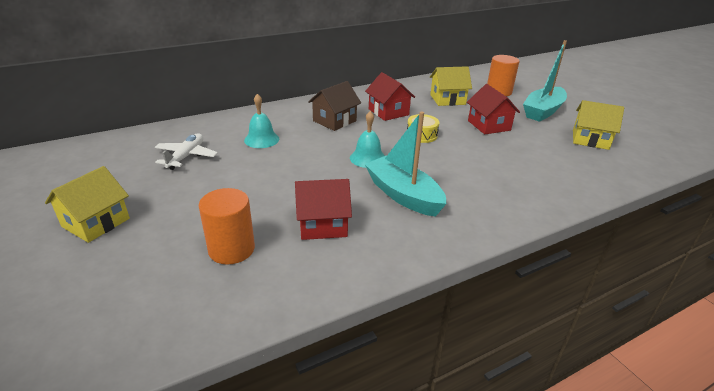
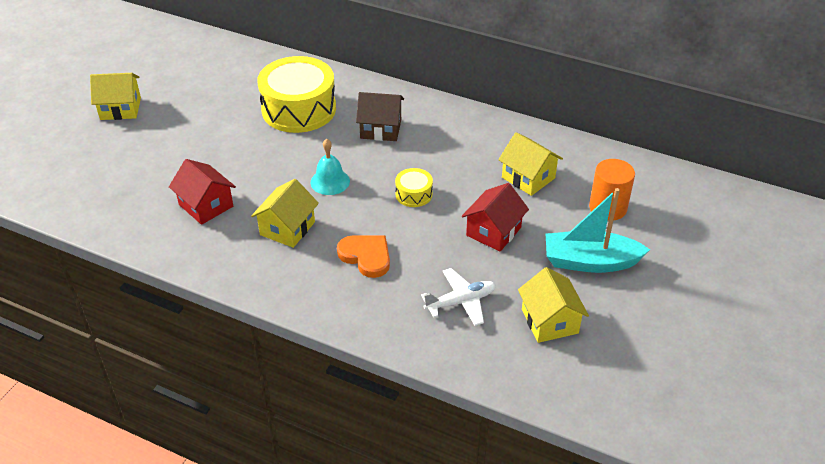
camera: 55 degrees right, 10 degrees up
(186, 156) = (233, 90): white plane -> white plane (461, 302)
(231, 249) = (142, 180): orange cylinder -> none
(261, 139) = (299, 109): turquoise bell -> yellow drum
(388, 112) = (442, 151): red house -> none
(403, 195) = (287, 228): turquoise boat -> yellow house
(472, 175) = (366, 256): none -> orange heart

